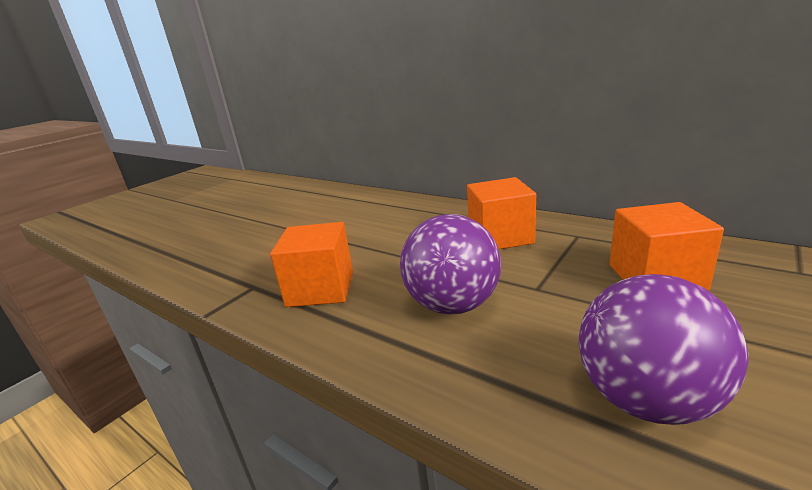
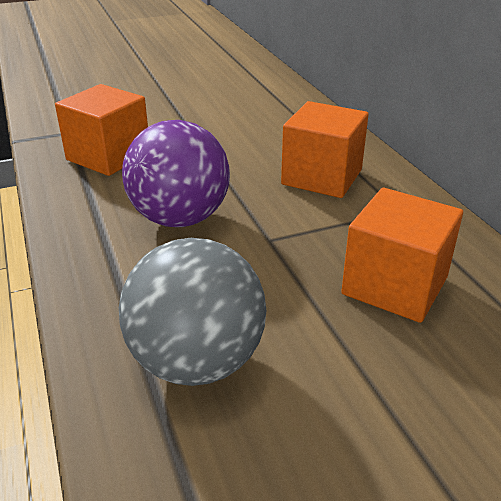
camera: 30 degrees right, 10 degrees up
(646, 399) = (197, 361): purple ball -> grey ball

